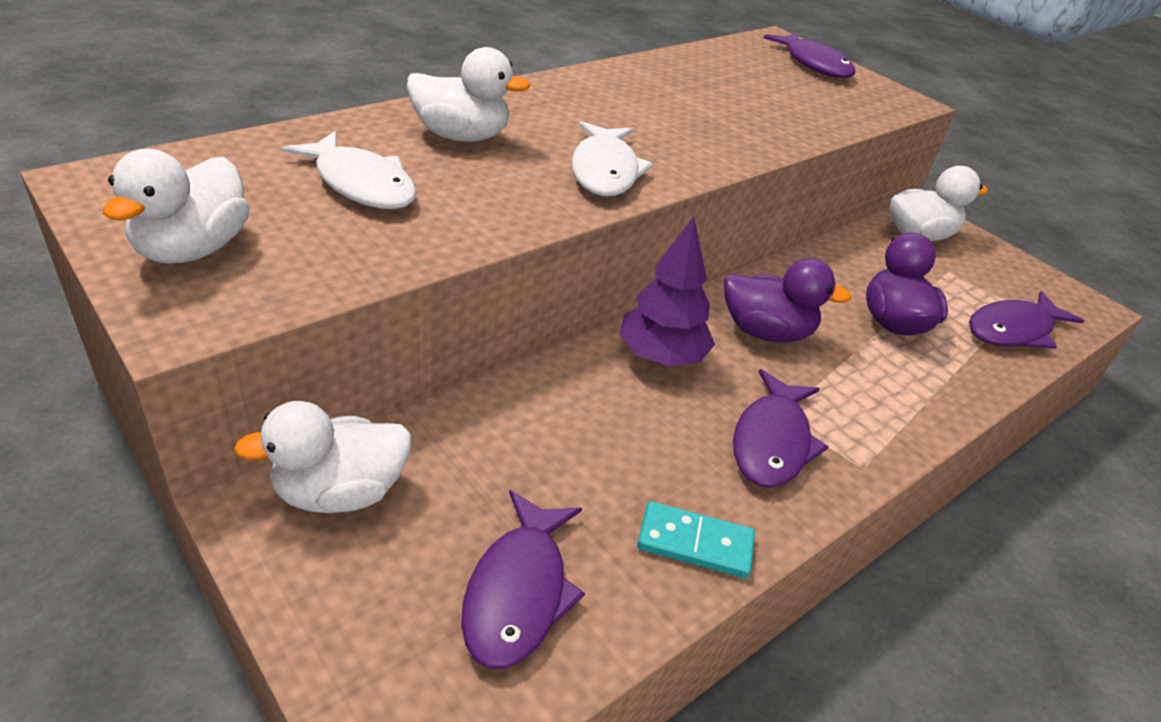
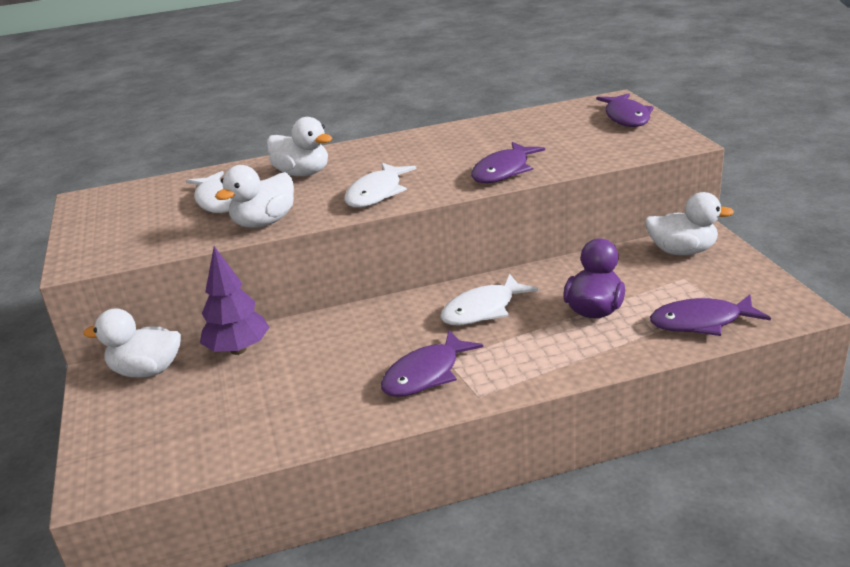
camera: 30 degrees right, 10 degrees down
(193, 249) = (106, 231): white duck -> white duck (264, 222)
(518, 592) = (203, 429): purple fish -> purple fish (503, 171)
(661, 357) = (391, 319): purple tree -> purple tree (238, 350)
(695, 543) = (325, 420): turquoise domino -> none
(766, 332) = (483, 310): purple duck -> white fish

